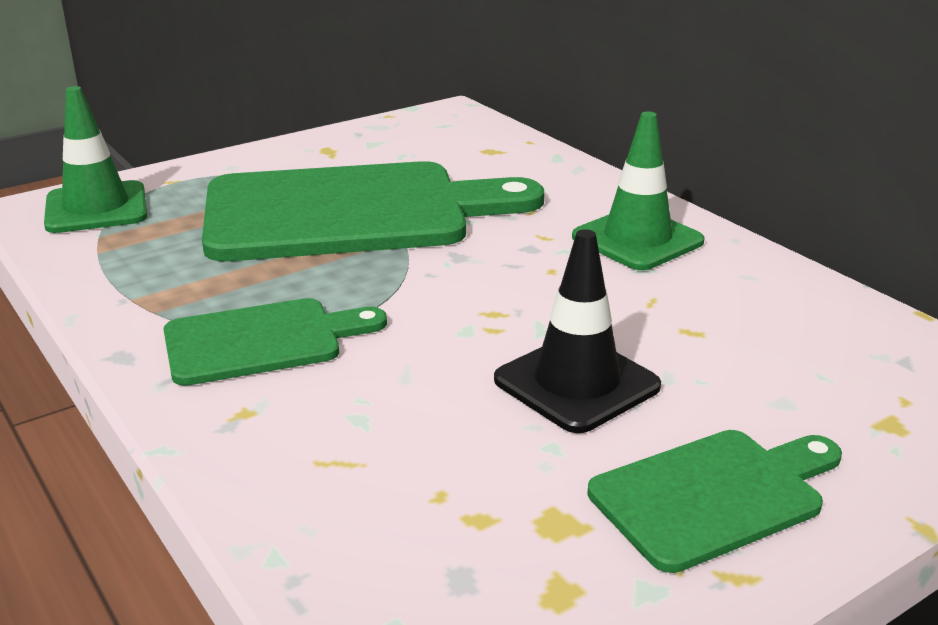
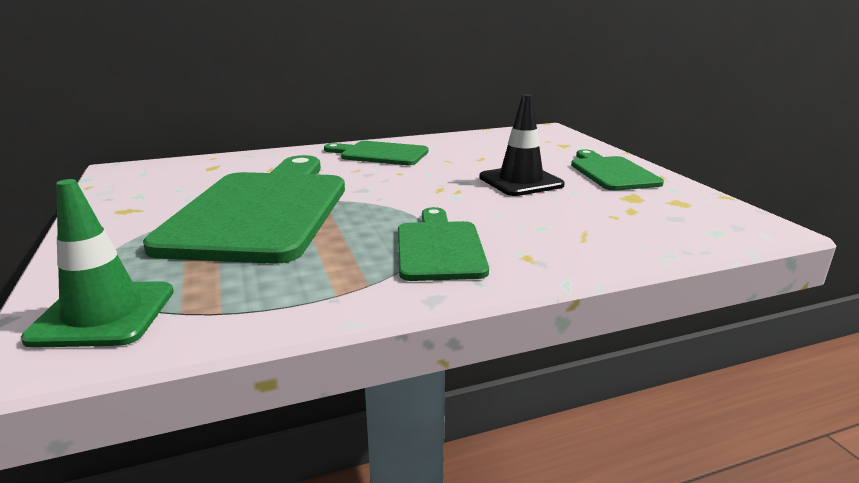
camera: 75 degrees left, 5 degrees down
(637, 239) = (380, 154): green traffic cone -> green cutting board

